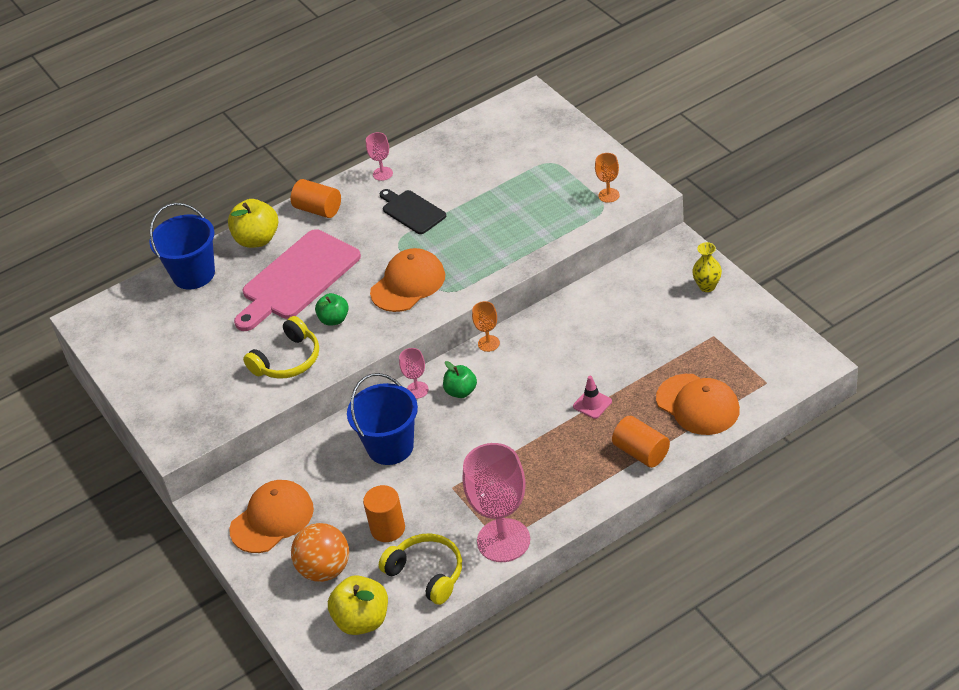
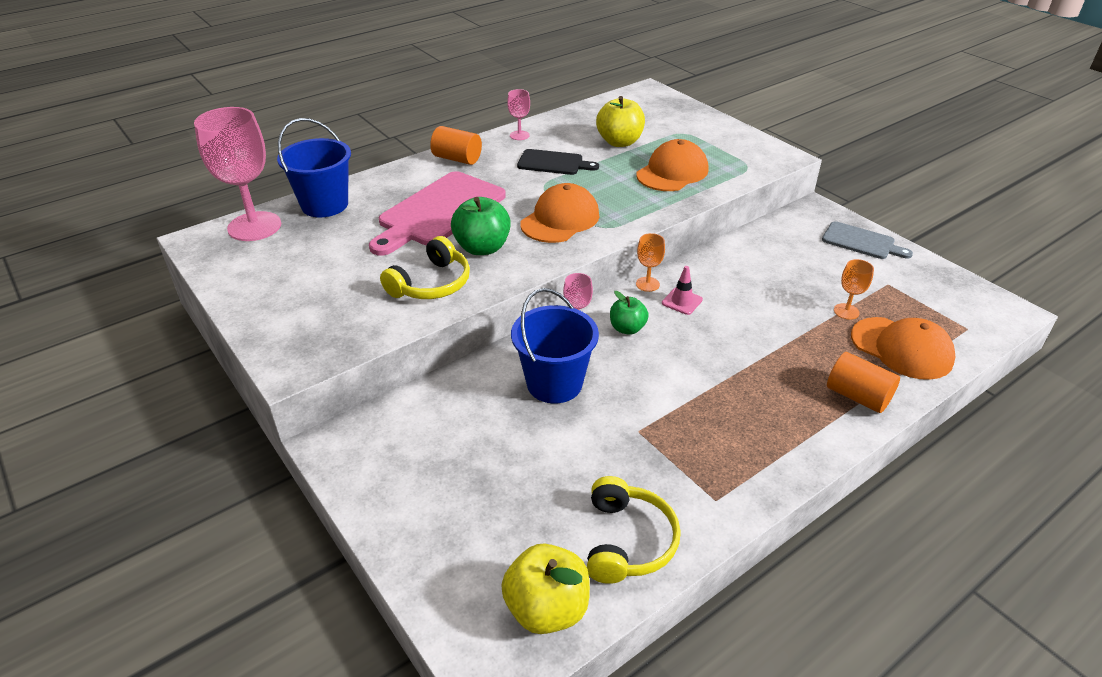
camera: 10 degrees left, 5 degrees down
(257, 239) = (394, 179): yellow apple -> yellow apple (619, 142)
(272, 519) = (412, 464): orange cap -> orange cap (672, 172)
(325, 569) = (486, 533): orange ball -> none
(334, 319) = (482, 248): green apple -> green apple, size x1.59
(388, 528) = (565, 480): orange cylinder -> none
(412, 211) = (553, 163): black cutting board -> black cutting board turned 150 degrees clockwise
(427, 573) = (627, 541): yellow headphones -> yellow headphones turned 60 degrees clockwise
(503, 540) = (720, 498): pink goblet -> pink goblet (254, 226)
(592, 404) = (781, 344): pink traffic cone -> pink traffic cone (682, 301)
(608, 195) = (749, 157): orange goblet -> orange goblet (846, 311)
(707, 286) = (861, 242): yellow vase -> grey cutting board

